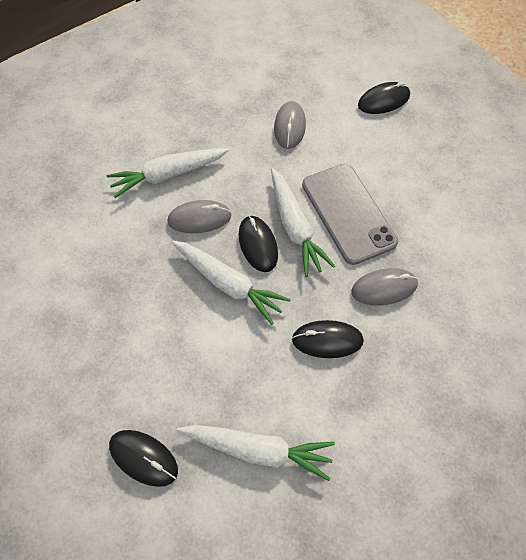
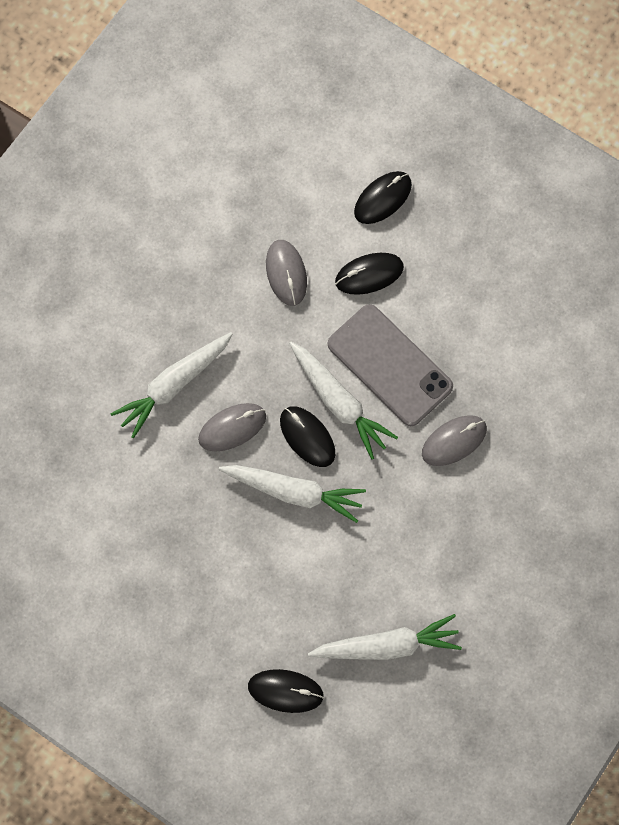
camera: 20 degrees left, 10 degrees up
(327, 340) = (415, 517): black mouse -> black mouse (369, 274)

